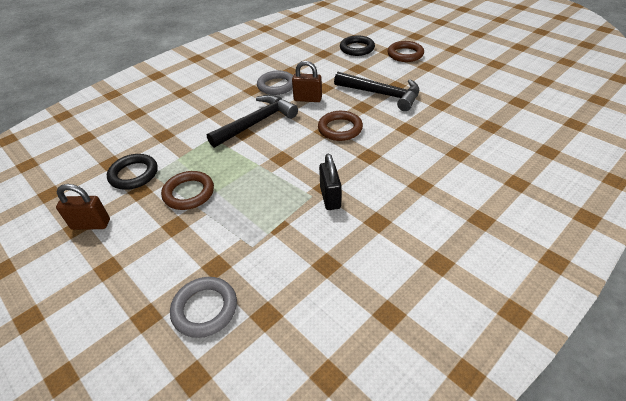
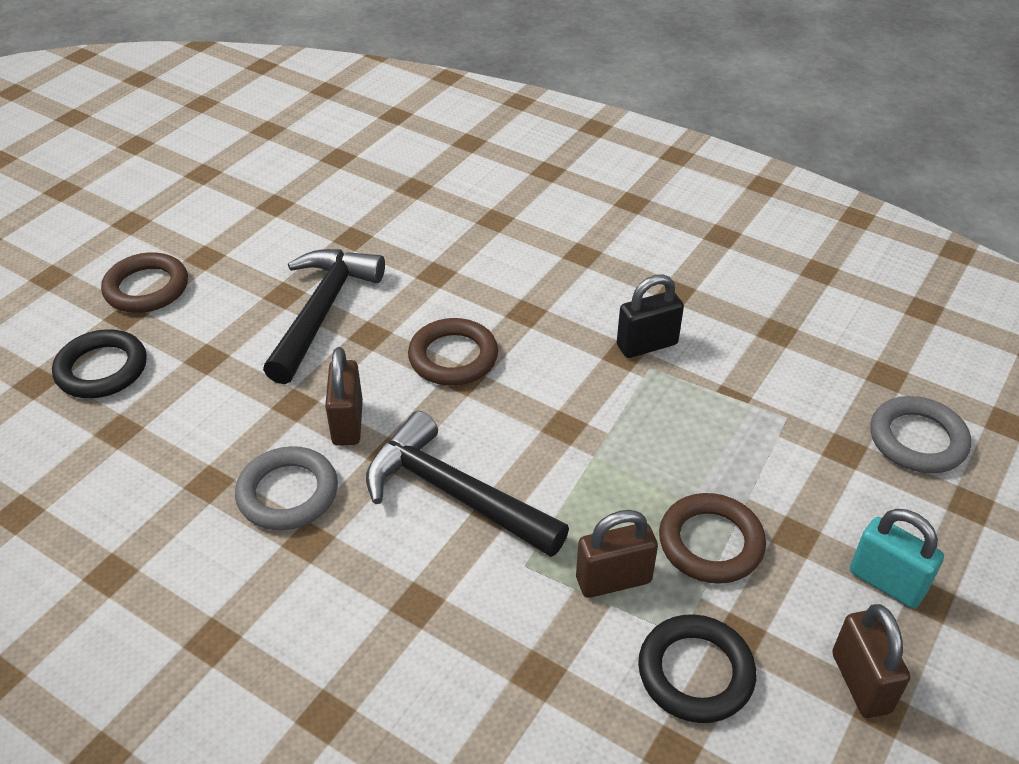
camera: 105 degrees left, 0 degrees up
(127, 253) = (886, 582): none -> turquoise padlock
(189, 159) = (613, 580): none -> brown padlock

